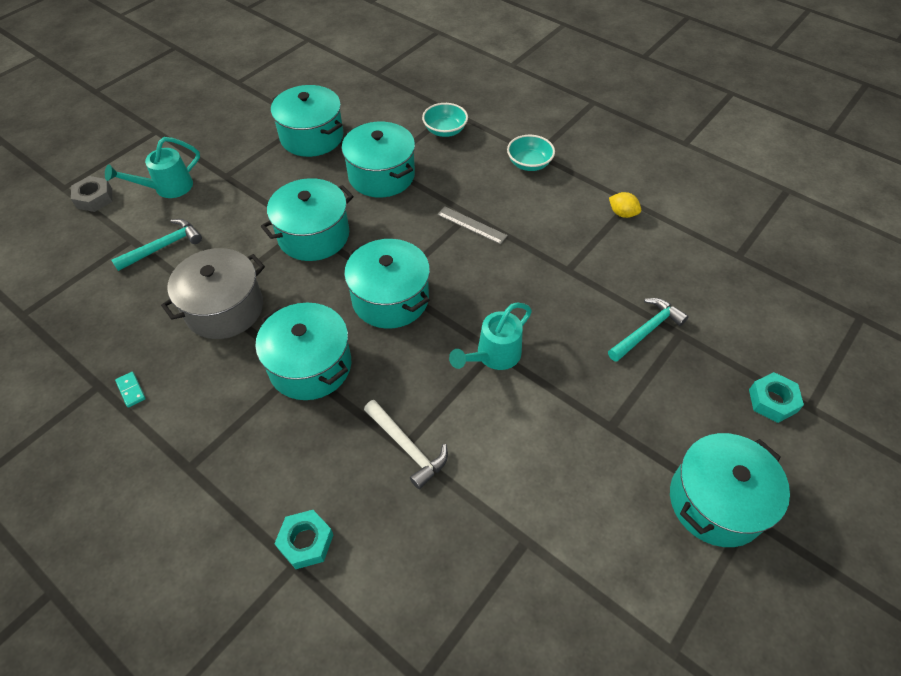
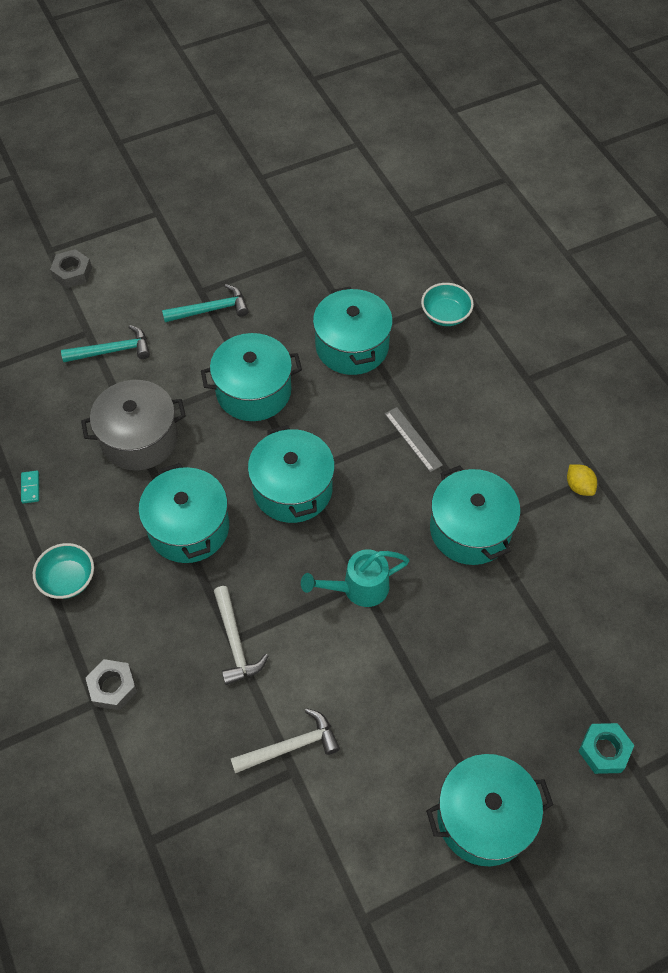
camera: 25 degrees right, 5 degrees up
(168, 188) = (142, 285): turquoise watering can -> none
(306, 542) = (113, 687): turquoise nut -> grey nut
(312, 137) = (304, 273): turquoise pot -> turquoise pot (470, 529)
(511, 518) = (290, 746): none -> white hammer
(529, 164) = (513, 389): turquoise bowl -> turquoise bowl (68, 579)
(646, 330) = (523, 625): turquoise hammer -> turquoise hammer (211, 309)

